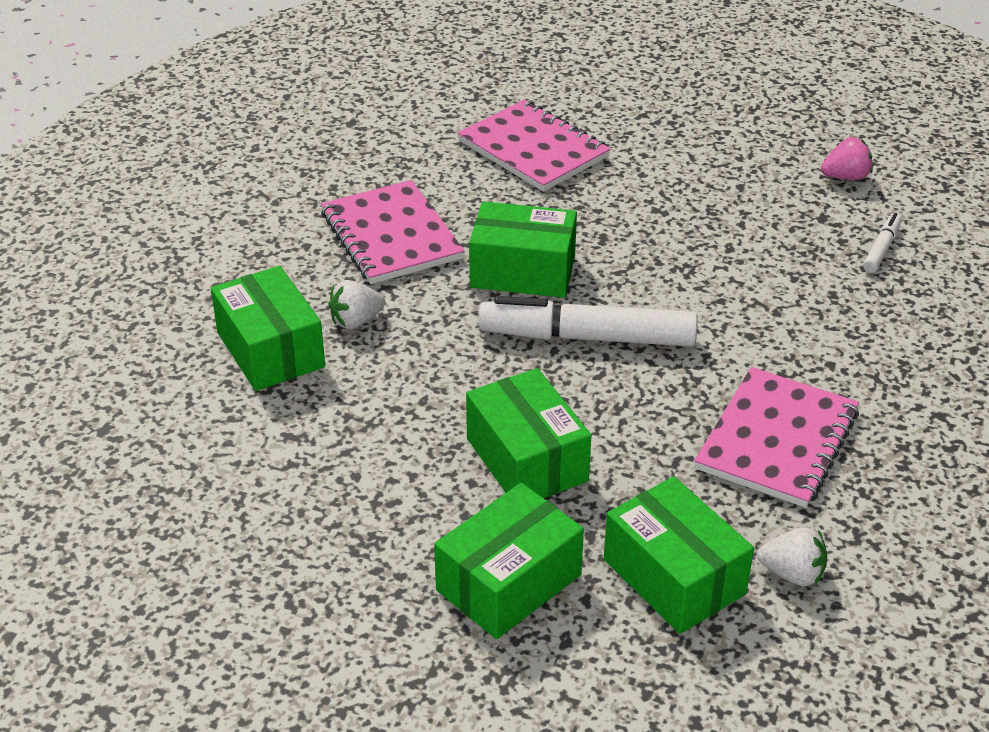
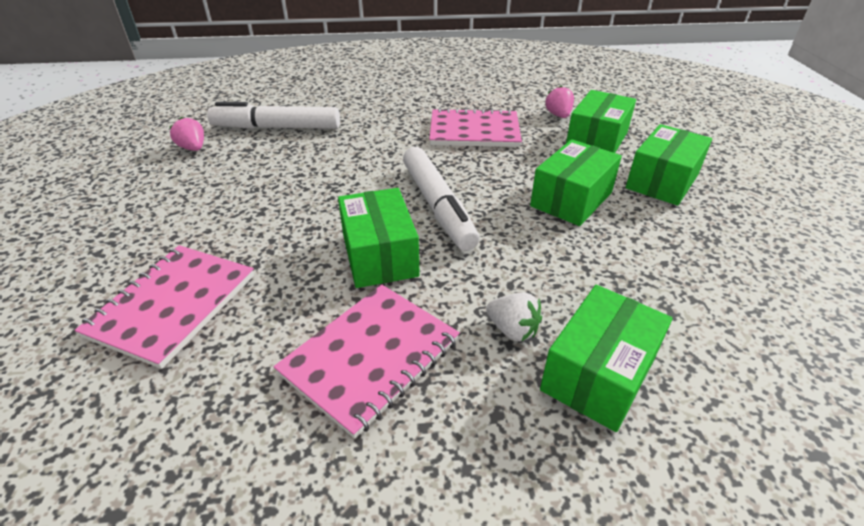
camera: 115 degrees left, 0 degrees up
(508, 582) = (662, 181): green box -> green box turned 75 degrees counterclockwise
(792, 574) = (558, 115): white strawberry -> pink strawberry
(881, 249) = (277, 127): white marker -> white marker, size x2.17

